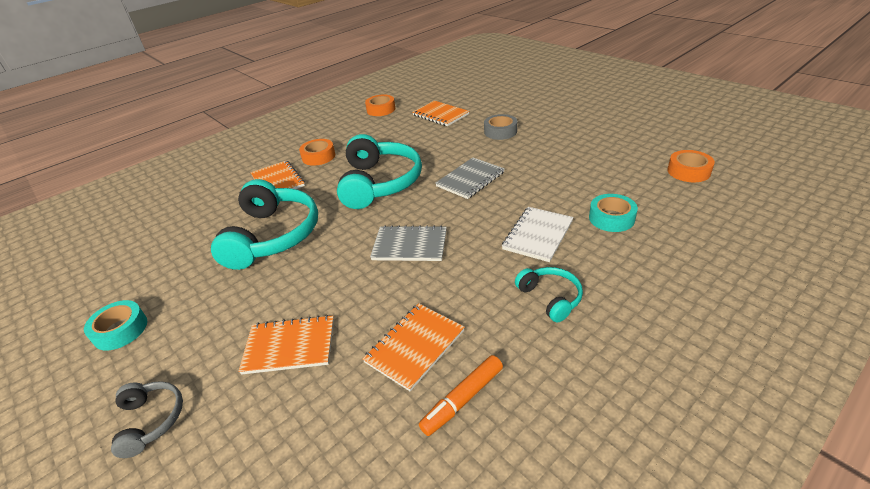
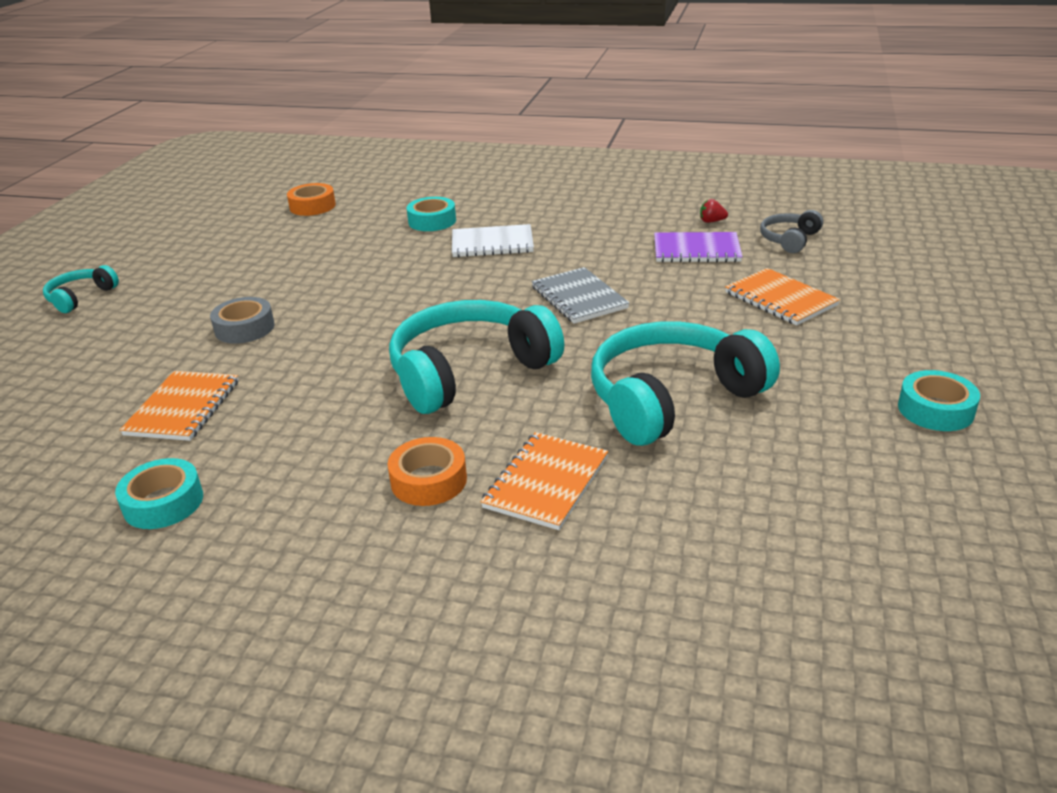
camera: 125 degrees left, 5 degrees down
(151, 420) = (934, 321): grey headphones -> grey headphones (789, 240)
(381, 109) = (163, 502): orange tape -> turquoise tape
(415, 346) = (696, 250): orange notebook -> purple notebook
(463, 399) = (711, 221): orange marker -> red strawberry
(470, 179) = (408, 308): grey notebook -> none
(550, 298) = (575, 220): turquoise headphones -> turquoise headphones (81, 297)

